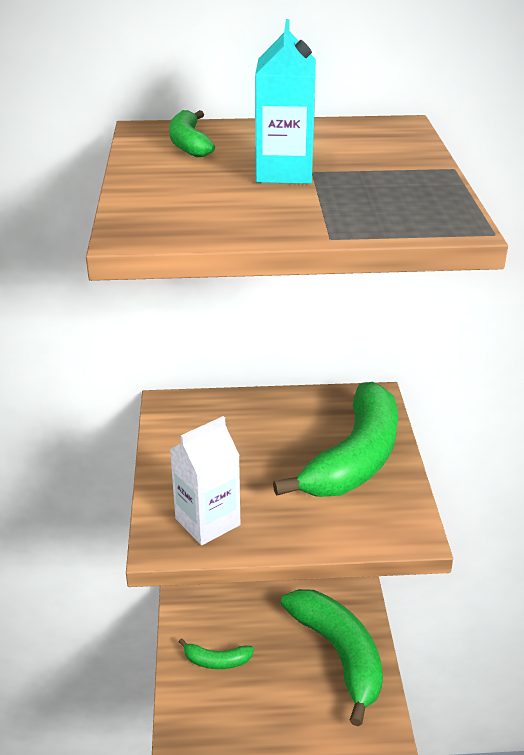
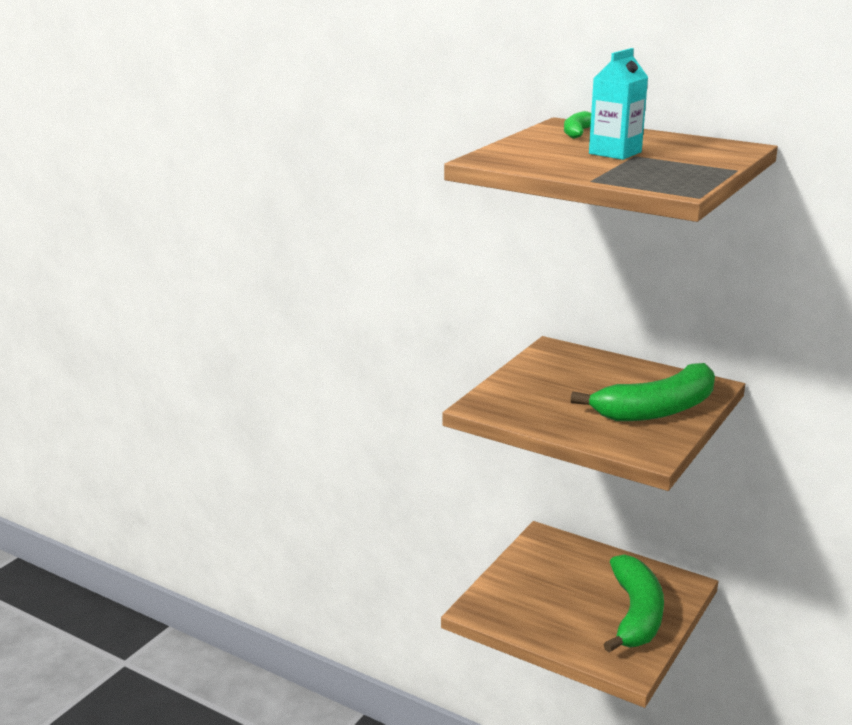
camera: 35 degrees right, 10 degrees down
(207, 522) = (516, 406): white carton -> none
(216, 661) = (536, 580): green banana -> none

